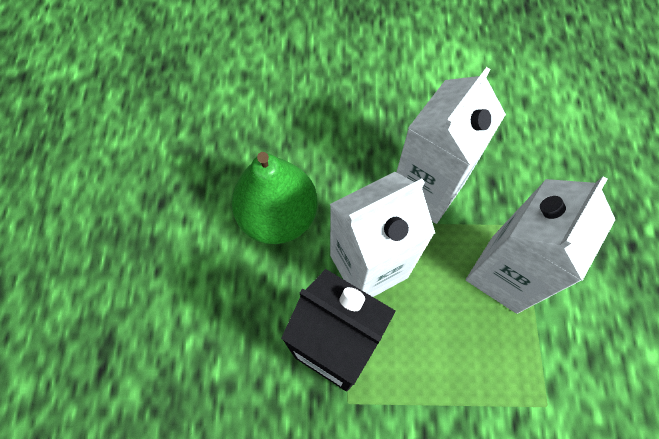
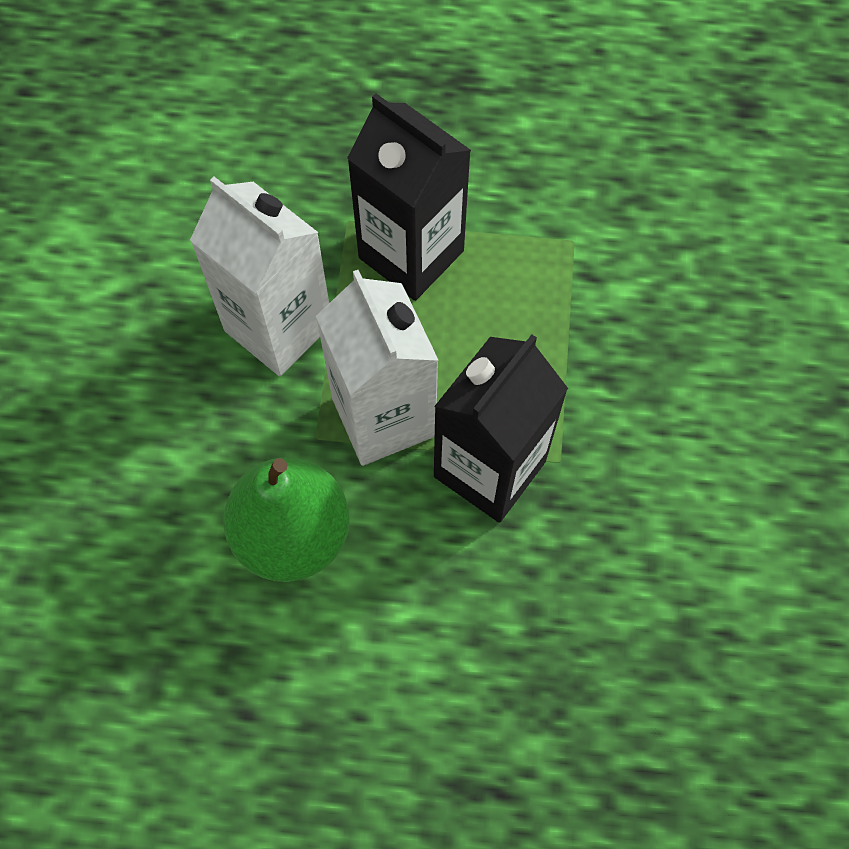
camera: 85 degrees left, 0 degrees up
(504, 274) = (411, 254): white carton -> black carton

